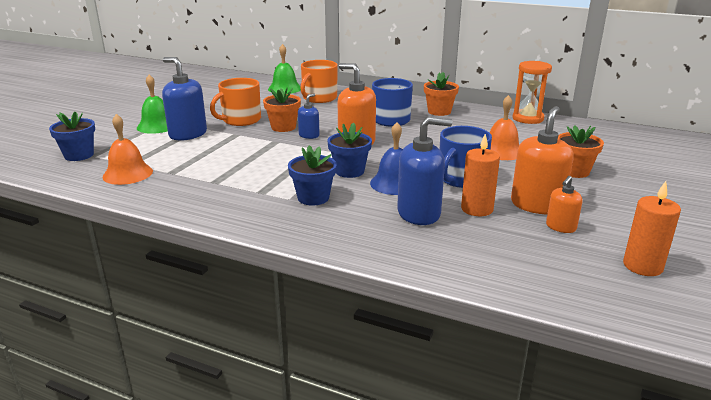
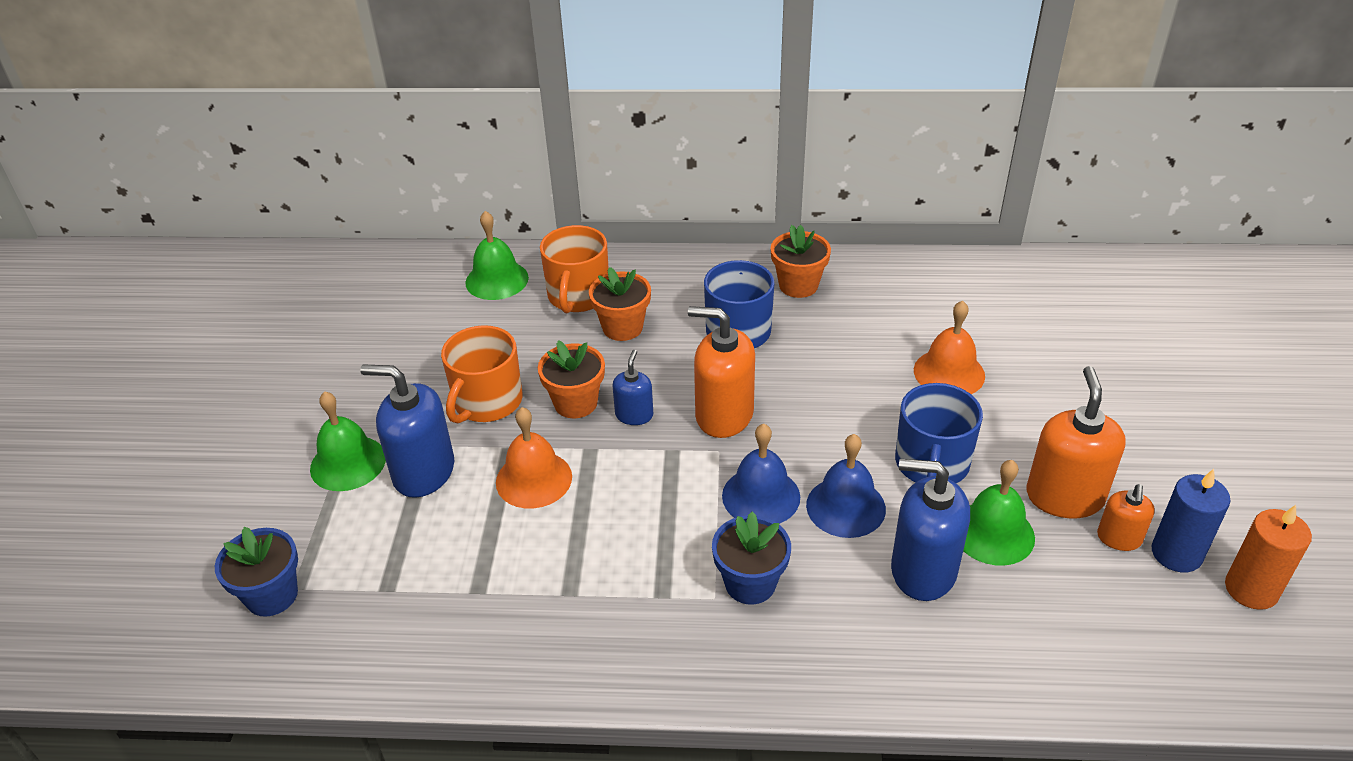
camera: 20 degrees left, 15 degrees up
(128, 174) = (404, 619): orange bell -> orange bell (534, 479)
(349, 171) = (761, 496): blue flower pot -> blue bell
(419, 213) = (922, 570): blue soap dispenser -> blue soap dispenser turned 135 degrees counterclockwise
(477, 209) = (993, 533): orange candle -> green bell
(528, 118) = (940, 270): orange hourglass -> none
(574, 171) = (1072, 396): orange flower pot -> orange flower pot (622, 327)
(597, 241) = (1176, 553): none -> blue candle

